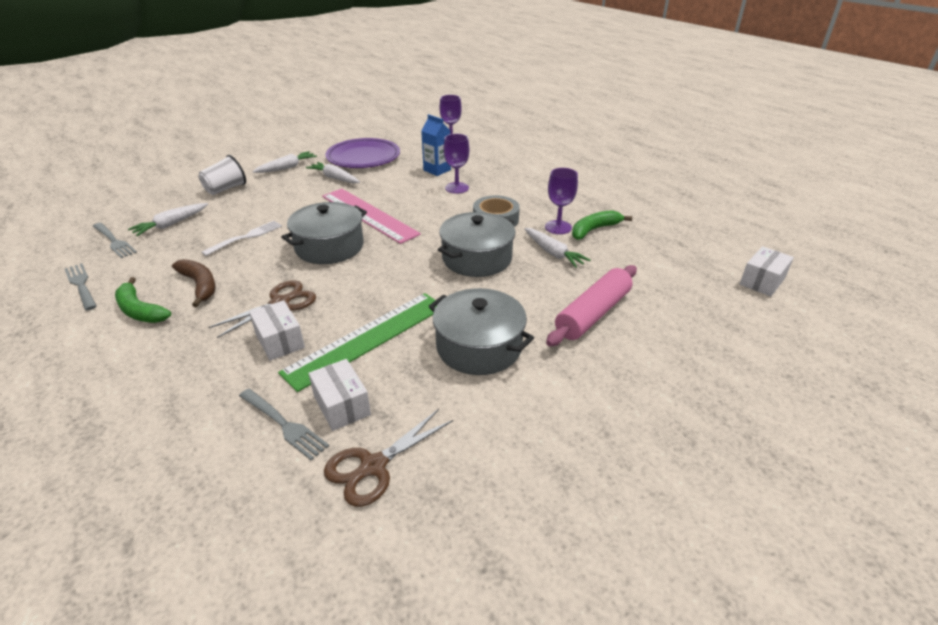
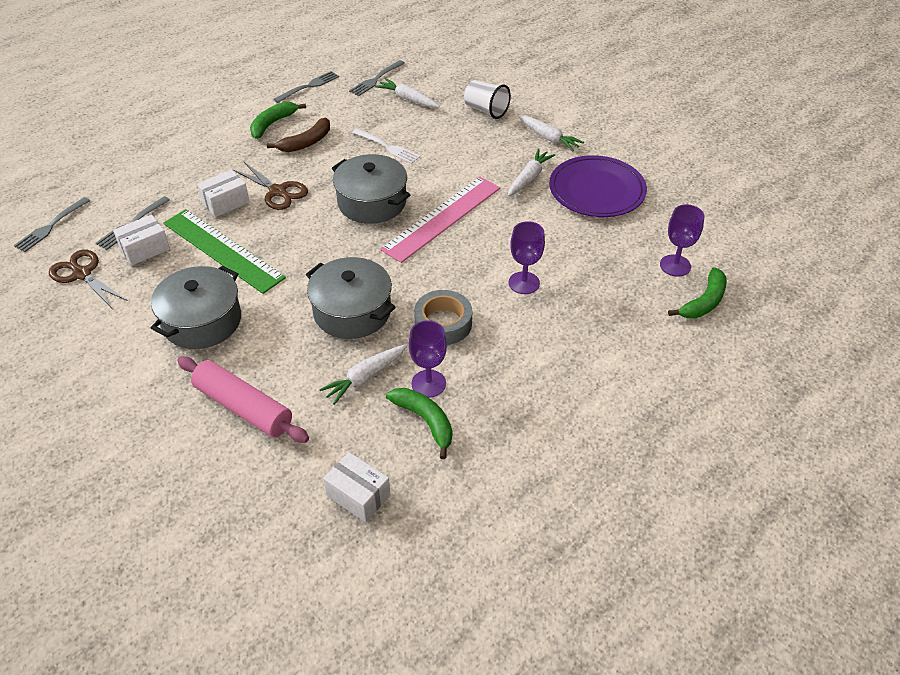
camera: 85 degrees right, 10 degrees up
(242, 527) = (51, 226): none -> grey fork
(437, 170) = (574, 260): blue carton -> none
(485, 139) = (704, 302): none -> green banana
(762, 281) = (299, 596): white box -> white box (358, 495)

